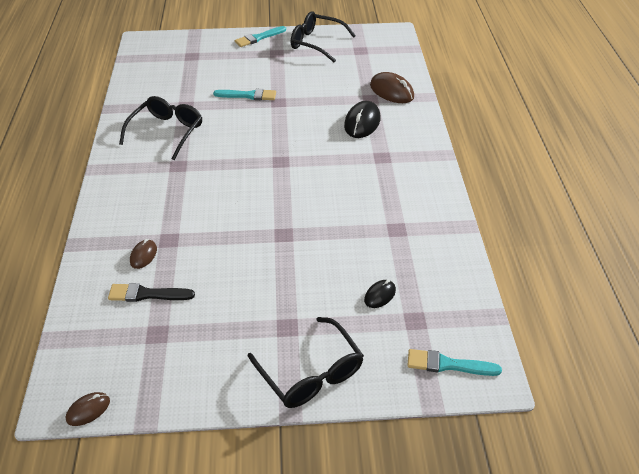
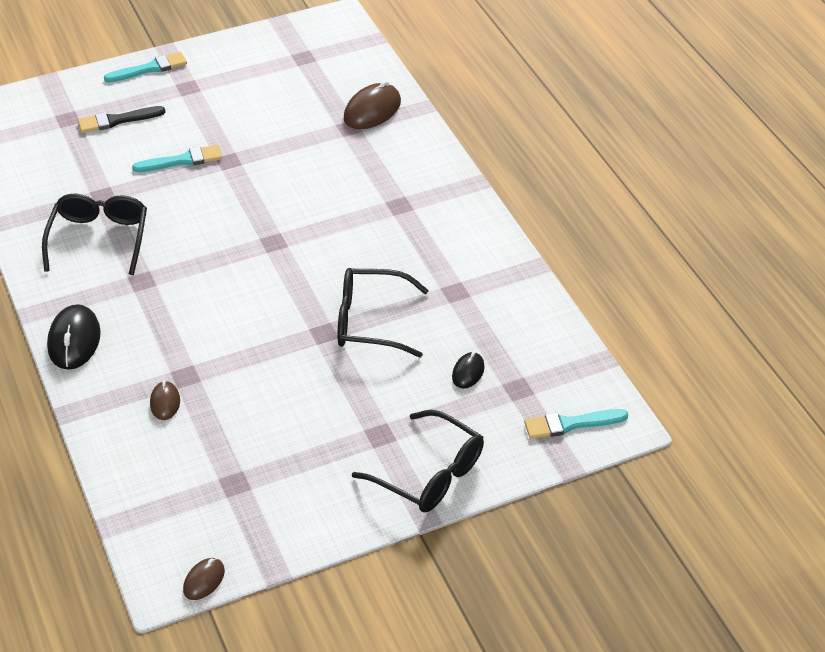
camera: 20 degrees left, 0 degrees up
(147, 294) = (197, 445): black brush -> black brush (117, 120)
(258, 38) = (149, 68): turquoise brush -> turquoise brush turned 150 degrees counterclockwise
(316, 43) = (236, 59): black glasses -> black glasses (370, 322)
(362, 122) = (353, 164): black mouse -> black mouse (74, 340)
(391, 91) = (372, 110): brown mouse -> brown mouse turned 75 degrees counterclockwise

